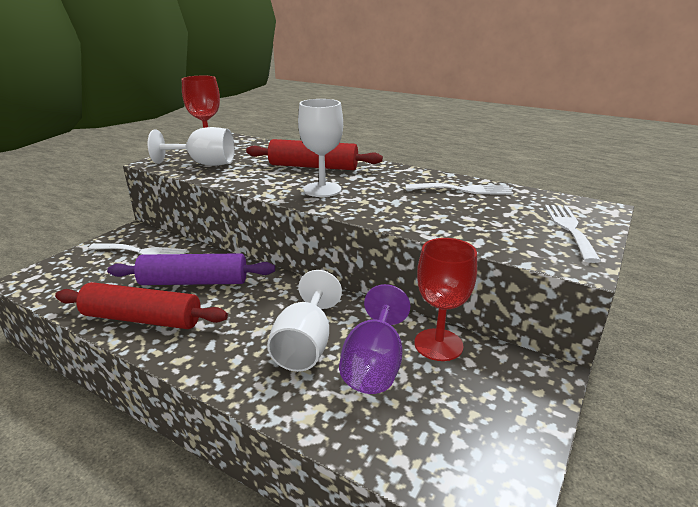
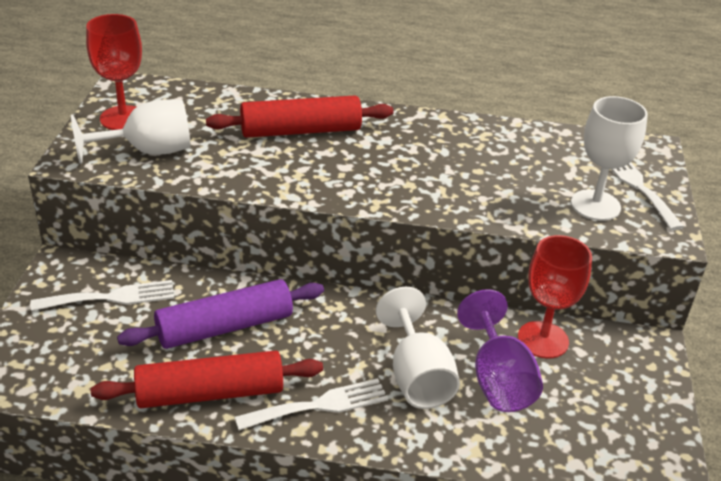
camera: 25 degrees left, 10 degrees up
(322, 189) = (347, 174): white goblet -> white goblet (595, 205)
(463, 190) = (504, 143): white fork -> white fork (319, 405)

